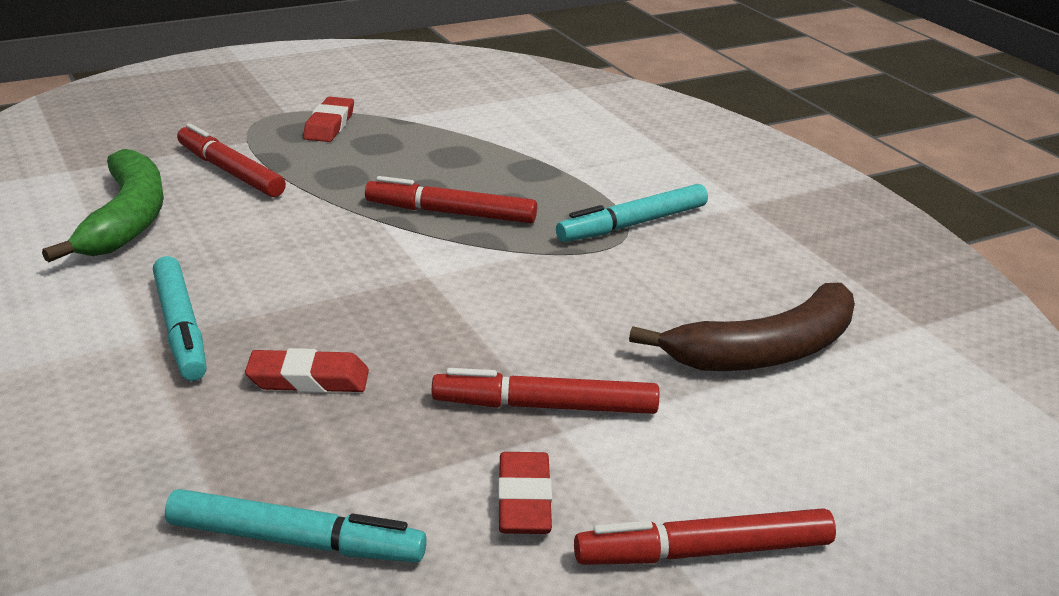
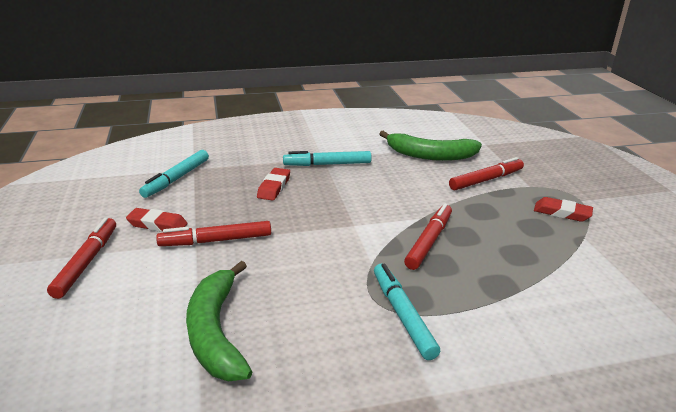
camera: 105 degrees right, 0 degrees up
(545, 407) = (216, 241): red marker -> red marker turned 120 degrees counterclockwise
(766, 351) = (216, 332): brown banana -> green banana

